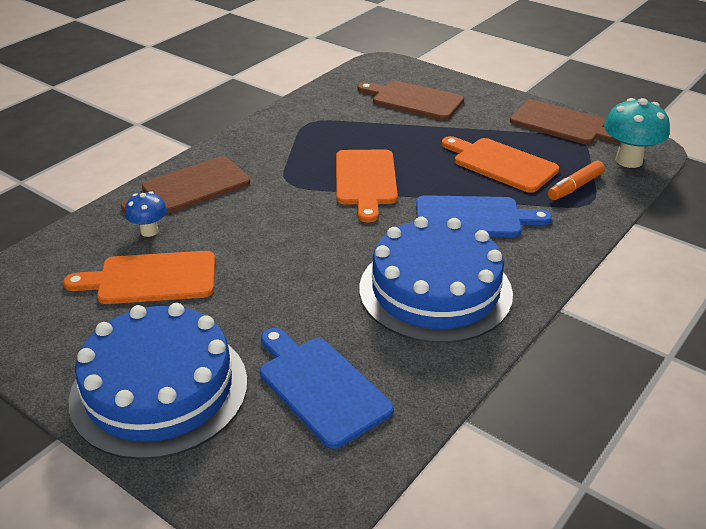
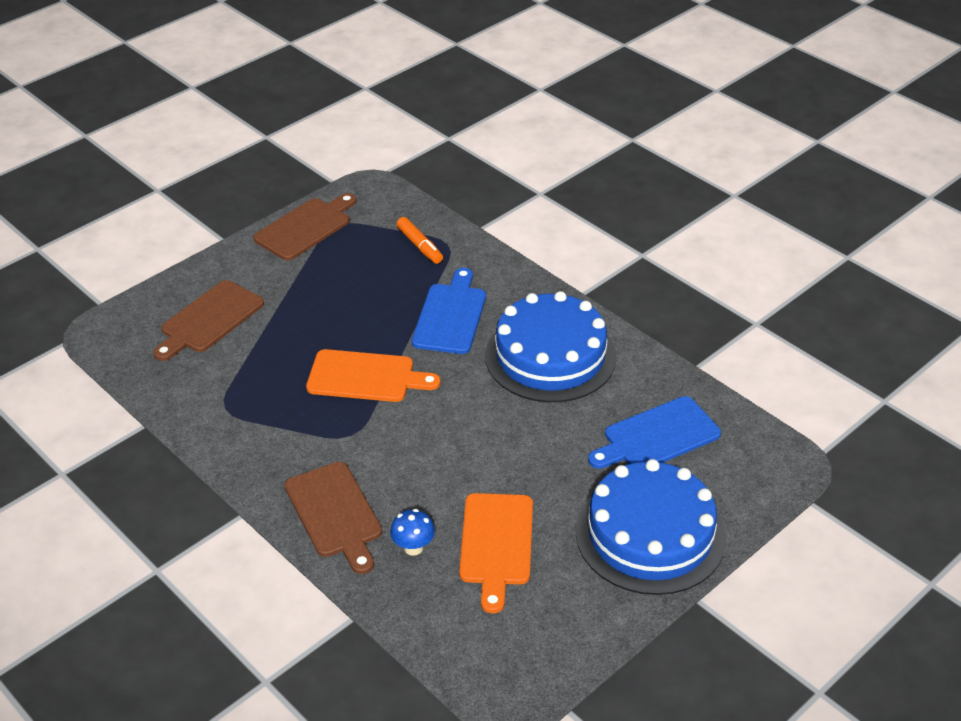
camera: 80 degrees left, 5 degrees up
(501, 164) = (366, 282): orange cutting board -> none
(629, 160) = (386, 205): turquoise mushroom -> none

